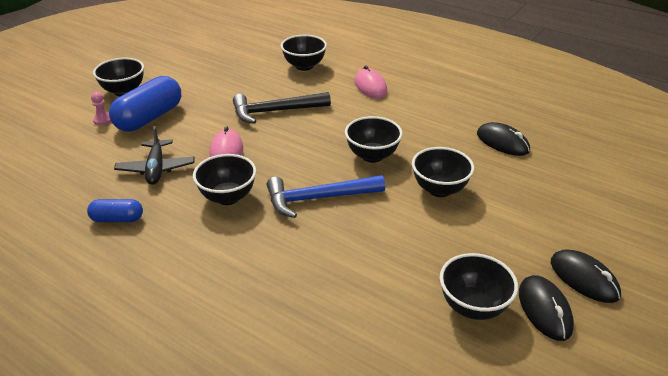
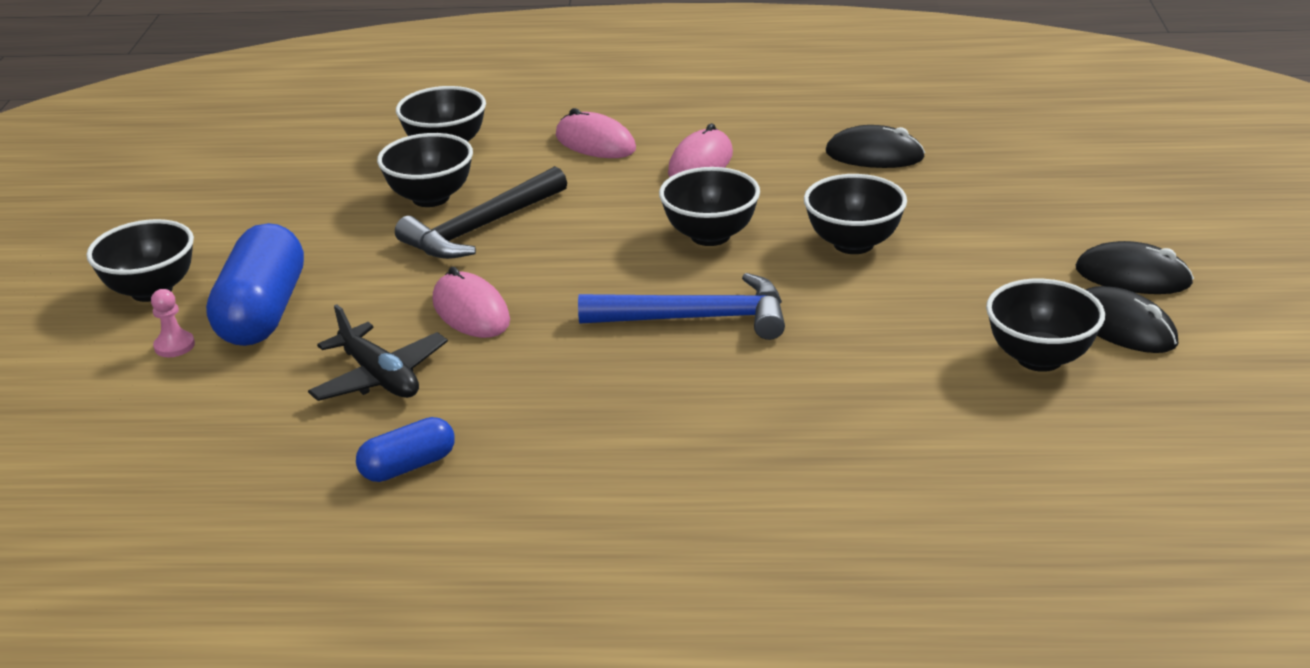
camera: 30 degrees left, 5 degrees down
(228, 197) = (554, 369): black bowl -> black bowl (430, 198)
(318, 198) = (696, 318): blue hammer -> blue hammer turned 135 degrees counterclockwise
(408, 115) = (700, 163): none -> pink mouse

